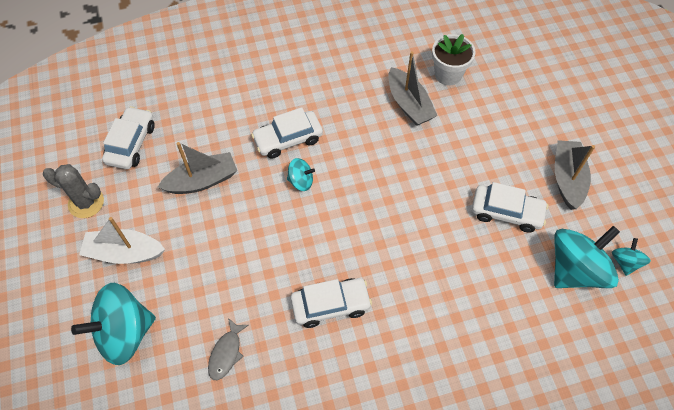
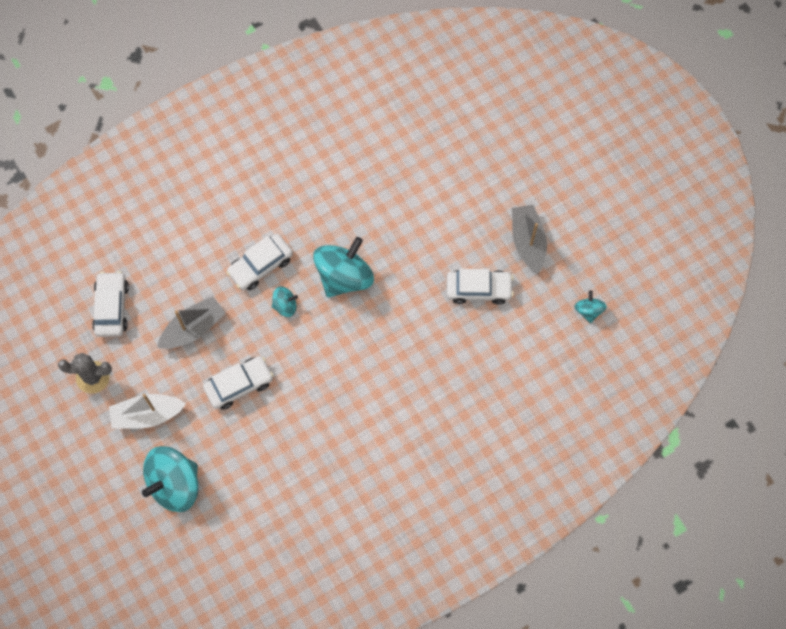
camera: 15 degrees left, 10 degrees up
(226, 353) = (267, 478): grey fish -> none
(330, 305) = (344, 414): white car -> white car (239, 385)
(409, 104) = (366, 199): grey boat -> none
(448, 74) = (397, 156): white flower pot -> none
(575, 270) = (547, 328): turquoise spinning top -> turquoise spinning top (344, 276)

